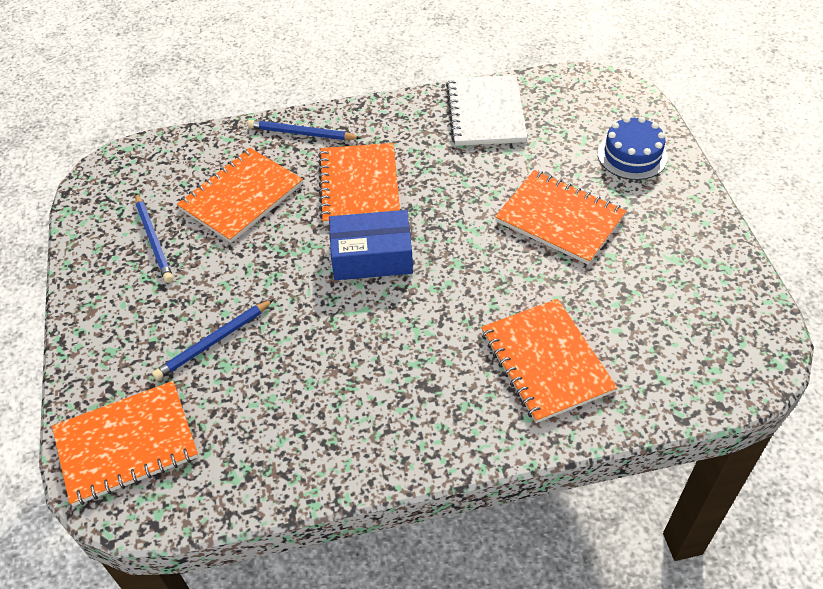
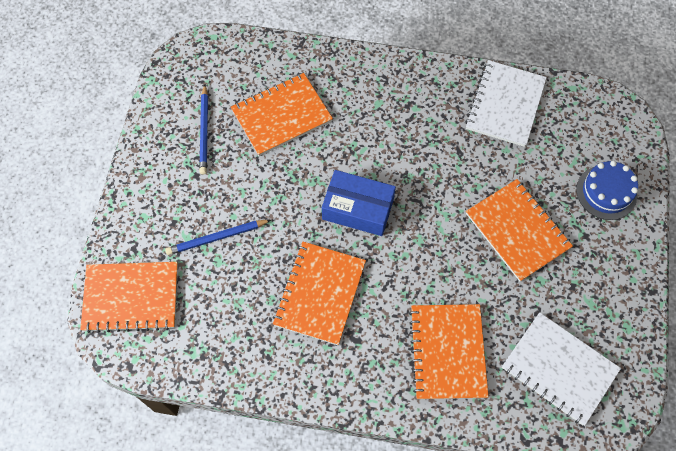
camera: 20 degrees right, 15 degrees up
(302, 133) = (350, 71): blue pencil -> none
(359, 186) = (374, 139): orange notebook -> orange notebook (320, 293)
(678, 333) = (559, 369): none -> white notebook

